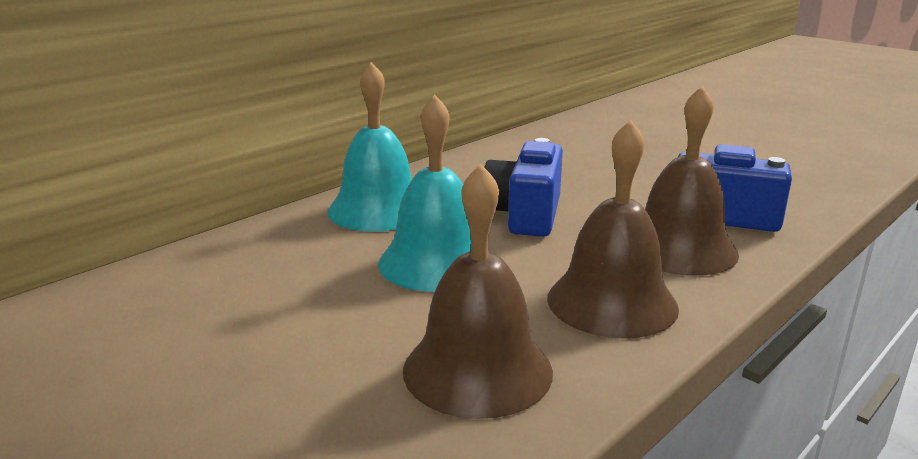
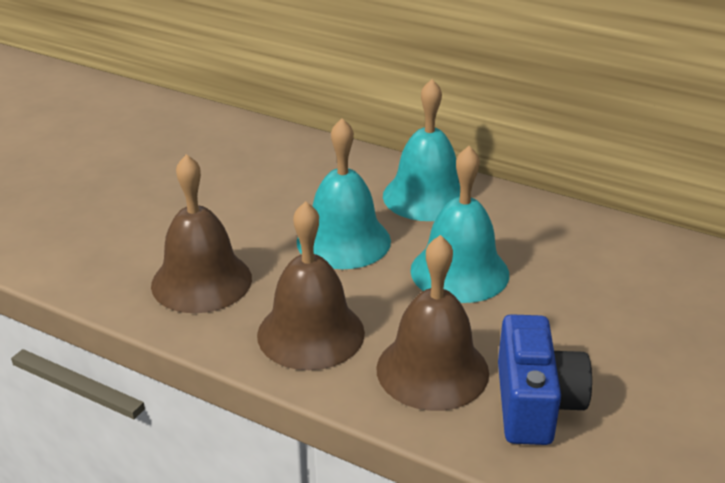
camera: 75 degrees right, 10 degrees up
(525, 215) = (459, 272): blue camera -> turquoise bell

